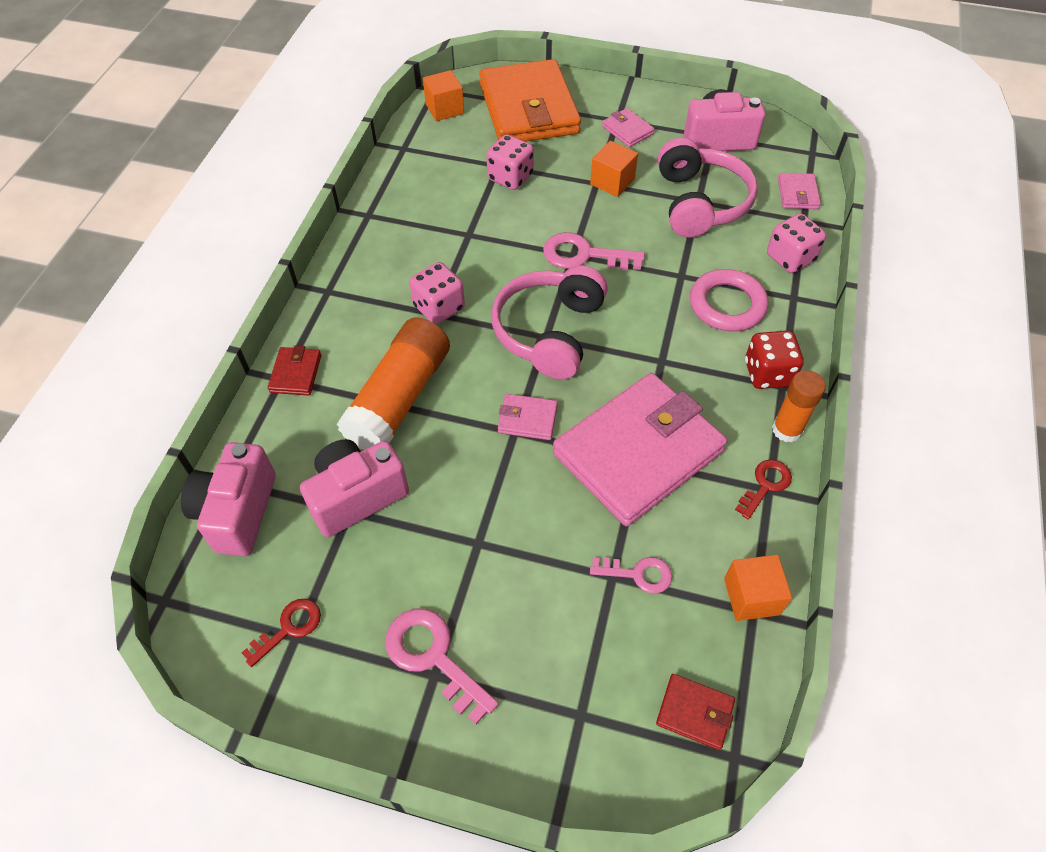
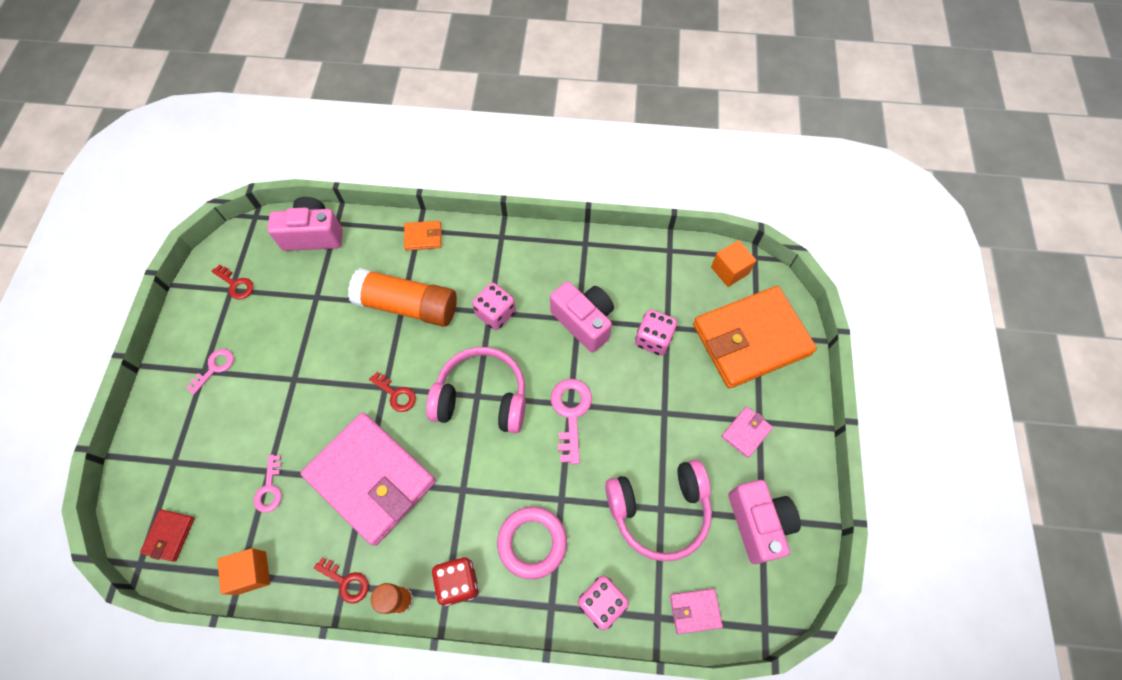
camera: 80 degrees right, 10 degrees up
(296, 373) = (423, 237): red wallet -> orange wallet
(356, 496) = (327, 298): pink camera -> pink camera (584, 321)
(433, 657) = (215, 368): pink key -> pink key, size x0.63
(527, 419) = (396, 394): pink wallet -> red key
(612, 182) = (669, 426): orange cube -> none

